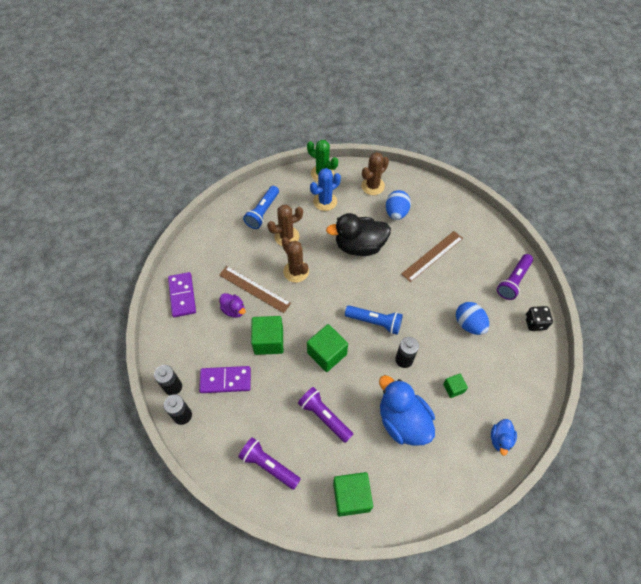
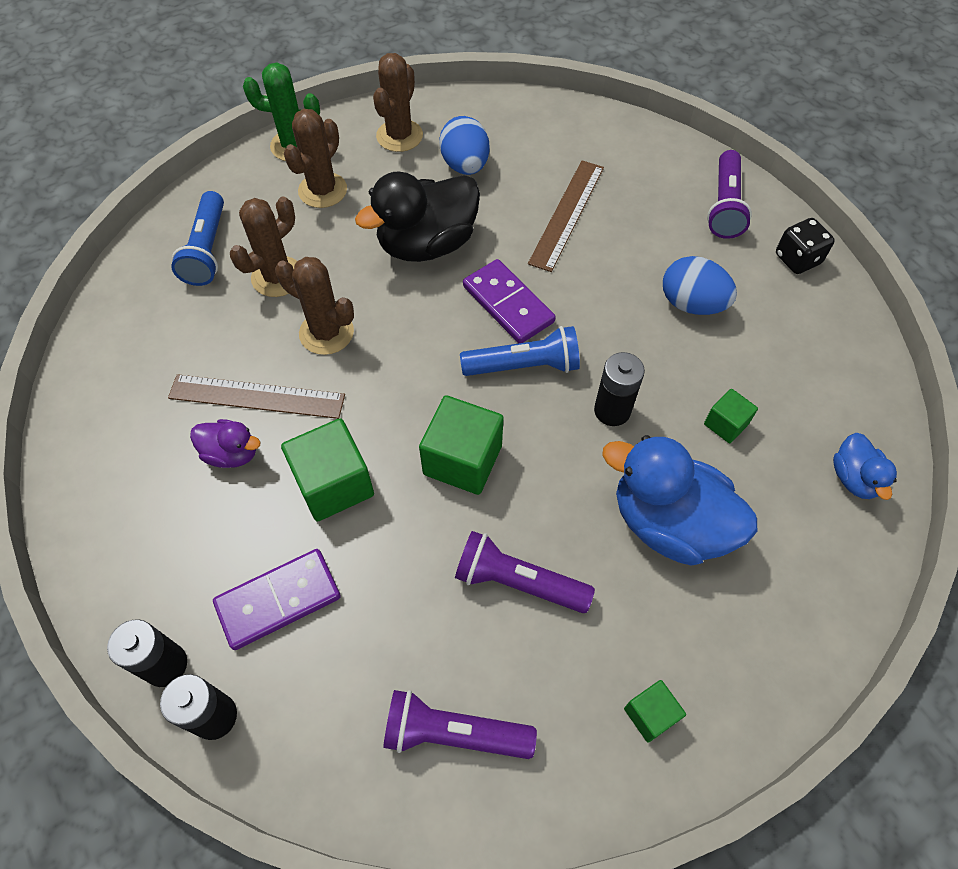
camera: 25 degrees left, 0 degrees up
(182, 295) = (104, 469): purple domino -> purple domino (508, 304)
(325, 201) = (323, 190): blue cactus -> brown cactus
(351, 497) = (650, 714): green cube -> green cube, size x0.54

